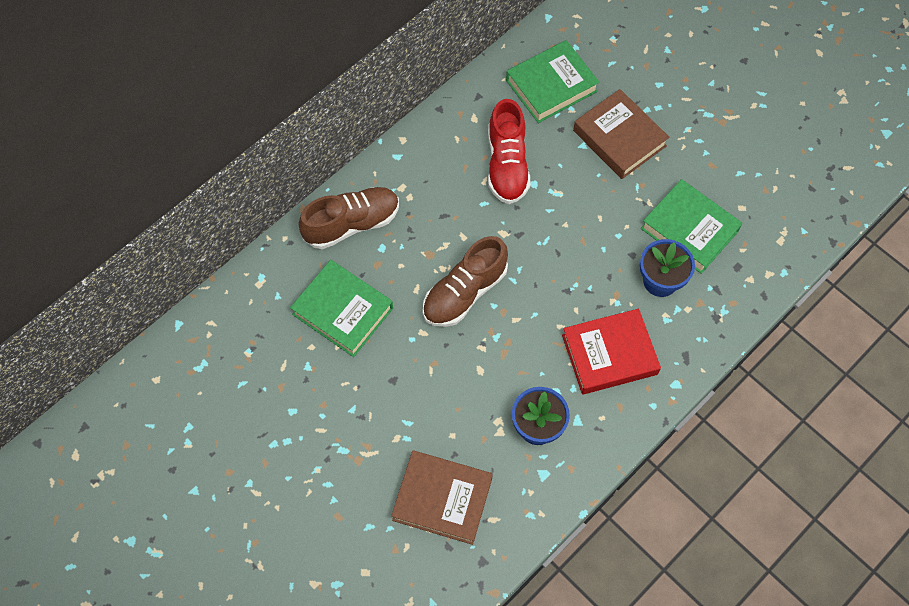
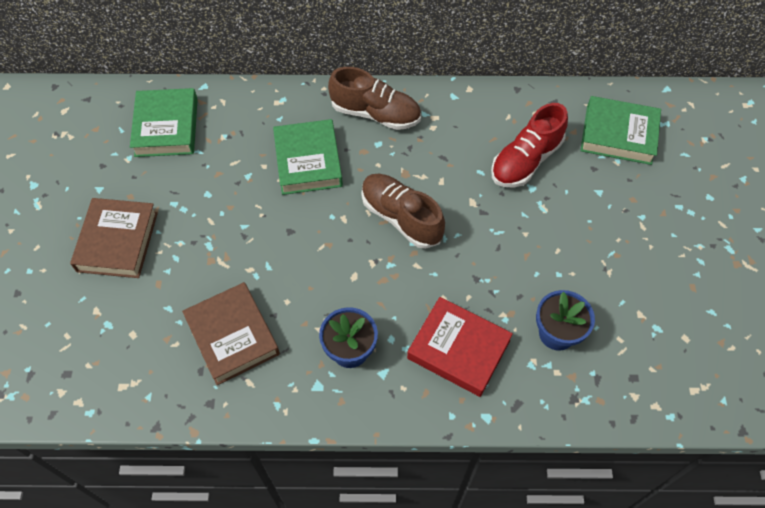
camera: 45 degrees right, 5 degrees down
(464, 292) = (401, 217): brown shoe -> brown shoe turned 45 degrees clockwise
(619, 138) = (634, 209): brown book -> brown book (117, 242)
(689, 230) = (621, 317): green book -> green book (166, 127)

